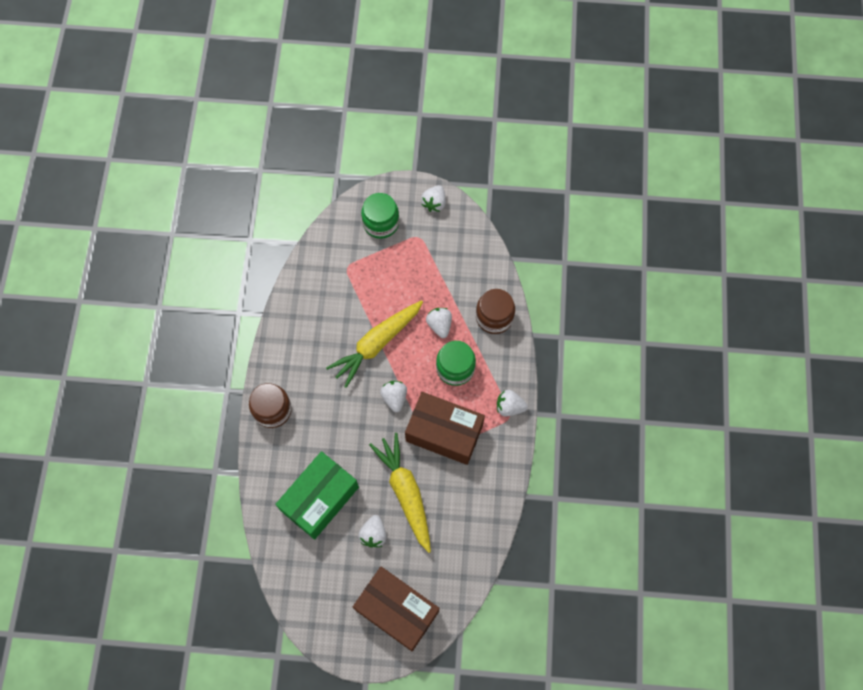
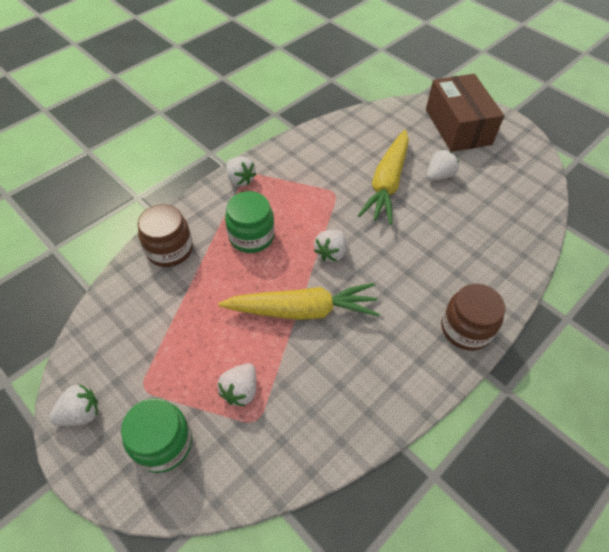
camera: 140 degrees left, 15 degrees down
(320, 499) = (469, 226): green box -> none
(439, 325) = (224, 281): white strawberry -> white strawberry (240, 390)
(444, 432) = (313, 199): brown box -> none

